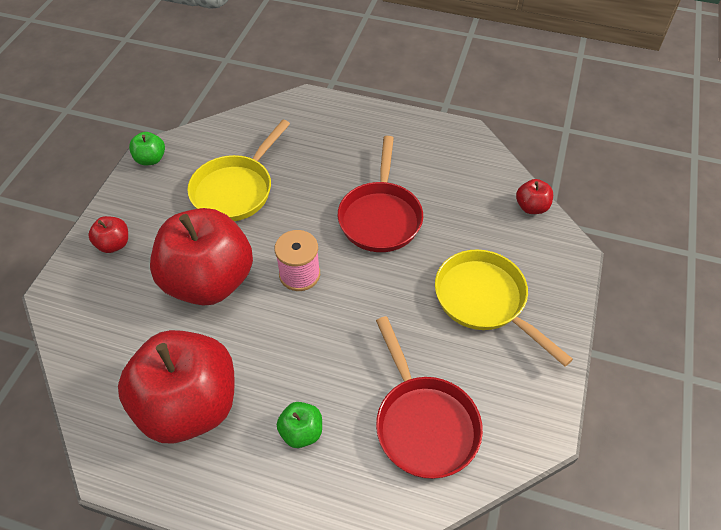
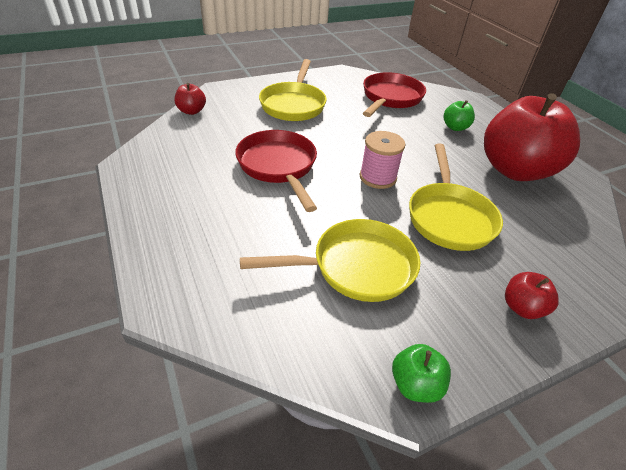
camera: 135 degrees left, 10 degrees down
(209, 281) = (449, 217): red apple -> yellow pan
(380, 217) = (278, 166): red pan -> red pan turned 75 degrees counterclockwise

